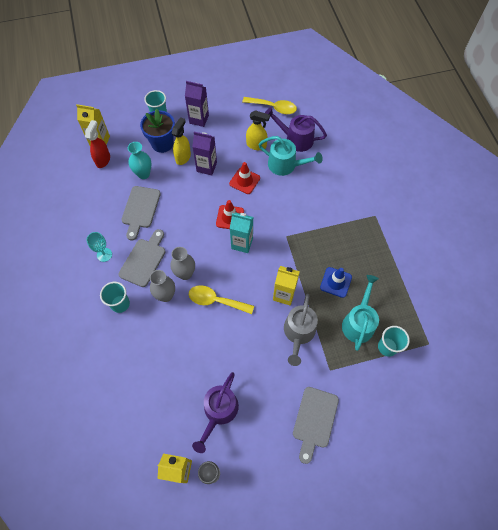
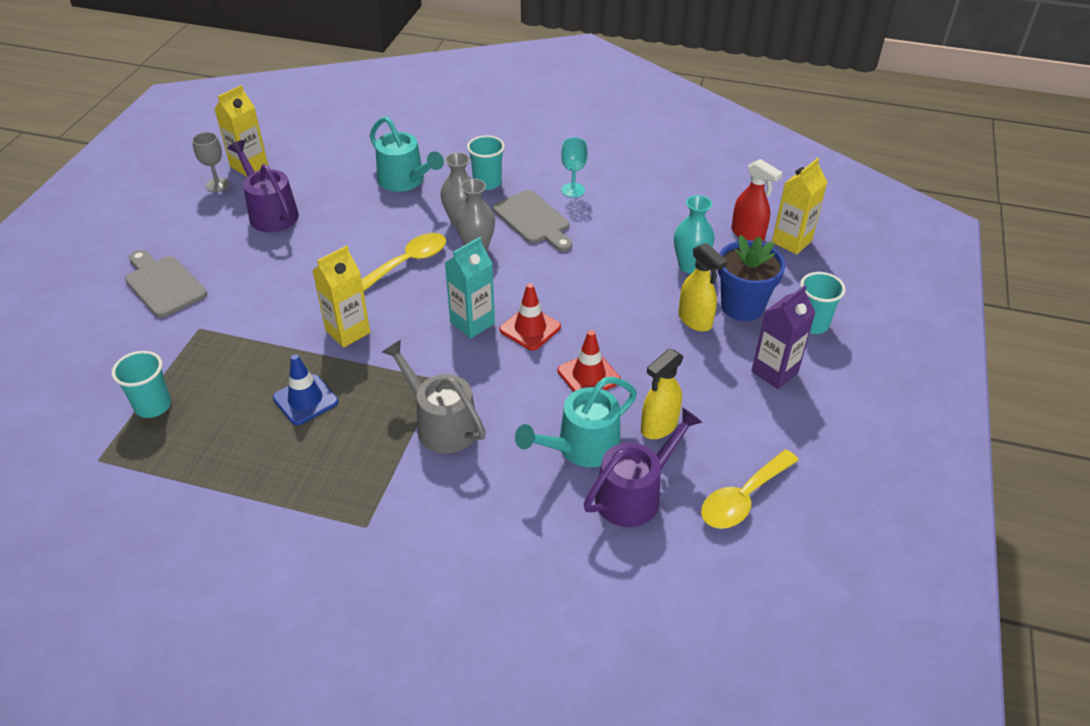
camera: 120 degrees right, 20 degrees down
(140, 209) = (622, 242): grey cutting board -> none
(206, 167) = (653, 340): purple carton -> none
(298, 333) = (279, 321): grey watering can -> grey watering can (441, 424)
(358, 322) = (220, 393): turquoise watering can -> turquoise watering can (405, 181)

